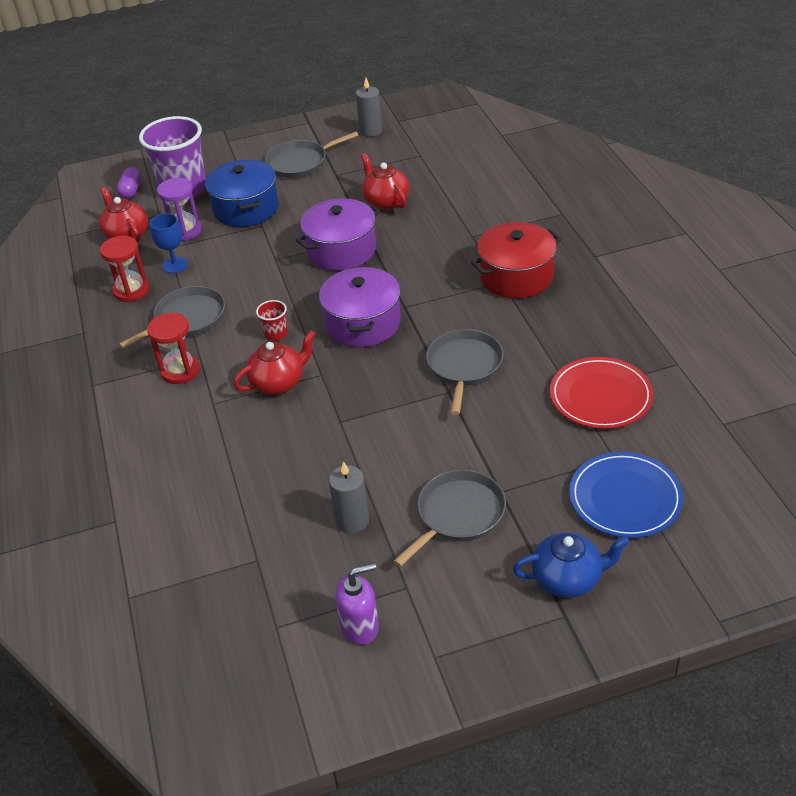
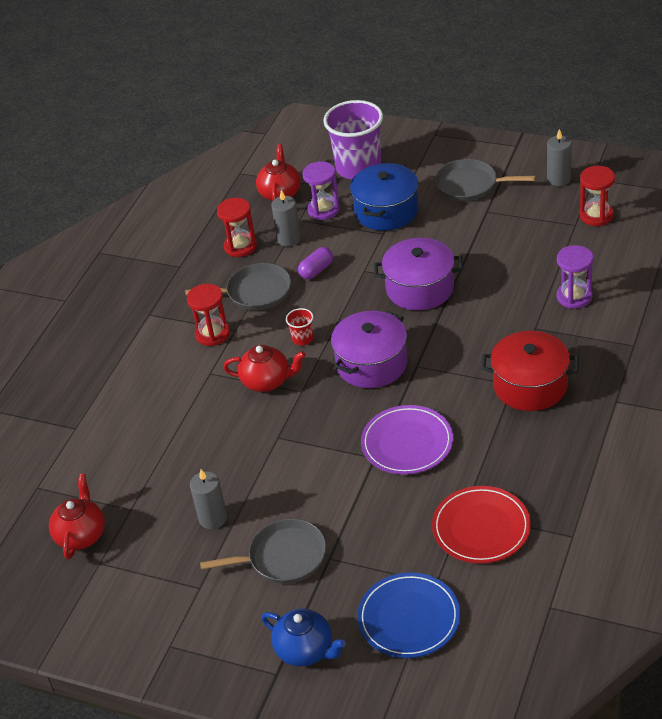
camera: 40 degrees right, 0 degrees up
(131, 191) = (319, 151): purple capsule -> purple capsule (316, 270)
(175, 265) = (289, 239): blue goblet -> grey candle
(360, 627) = (146, 595): purple soap dispenser -> none
(386, 201) = (500, 258): red teapot -> red teapot (81, 535)
(430, 143) = (596, 215): none -> red hourglass
(464, 366) = (407, 443): grey pan -> purple plate
(477, 202) = (574, 297): none -> purple hourglass

